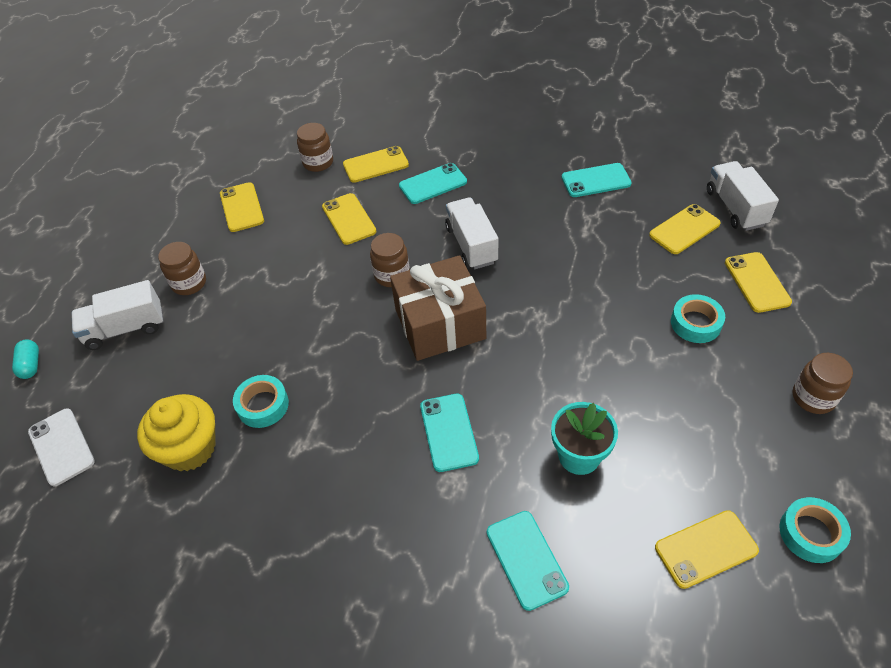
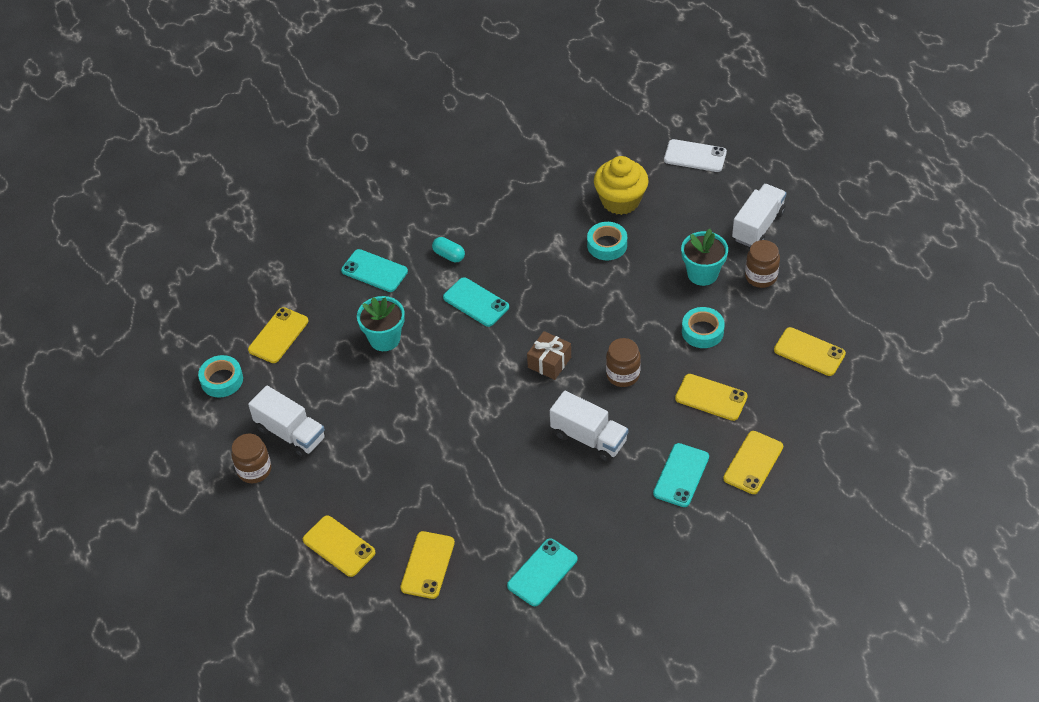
camera: 140 degrees right, 0 degrees up
(31, 365) = (783, 173): turquoise capsule -> turquoise capsule (449, 255)
(225, 317) = (702, 274): none -> turquoise flower pot
(318, 163) = (805, 432): brown jar -> none
(440, 324) = (549, 362): brown gift -> brown gift, size x0.51
(695, 323) = (366, 478): turquoise tape -> turquoise tape (702, 331)
(735, 208) = (397, 619): white truck -> white truck (290, 433)

